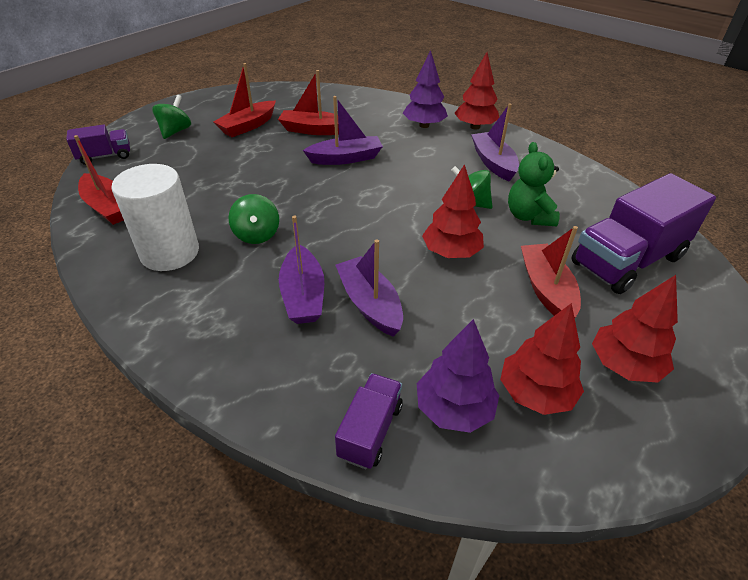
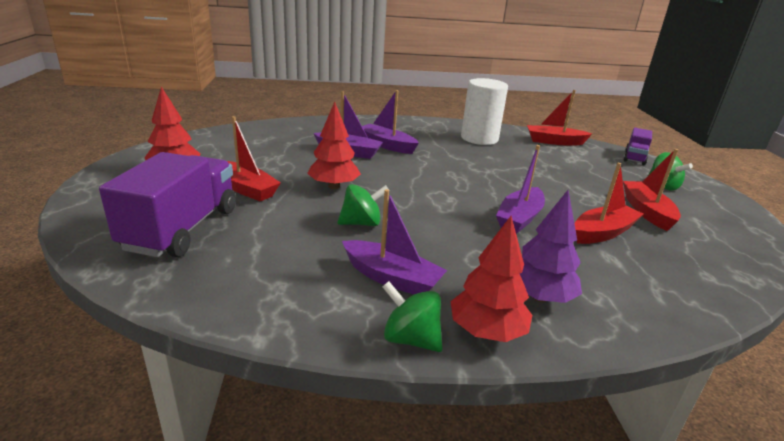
camera: 135 degrees right, 15 degrees down
(257, 235) = (460, 156): green spinning top -> green spinning top (410, 339)
(370, 431) = (294, 126): purple truck -> none
(454, 409) = (264, 137): purple tree -> none
(529, 216) = (298, 232): green teddy bear -> none
(535, 393) = (226, 150): red tree -> none

